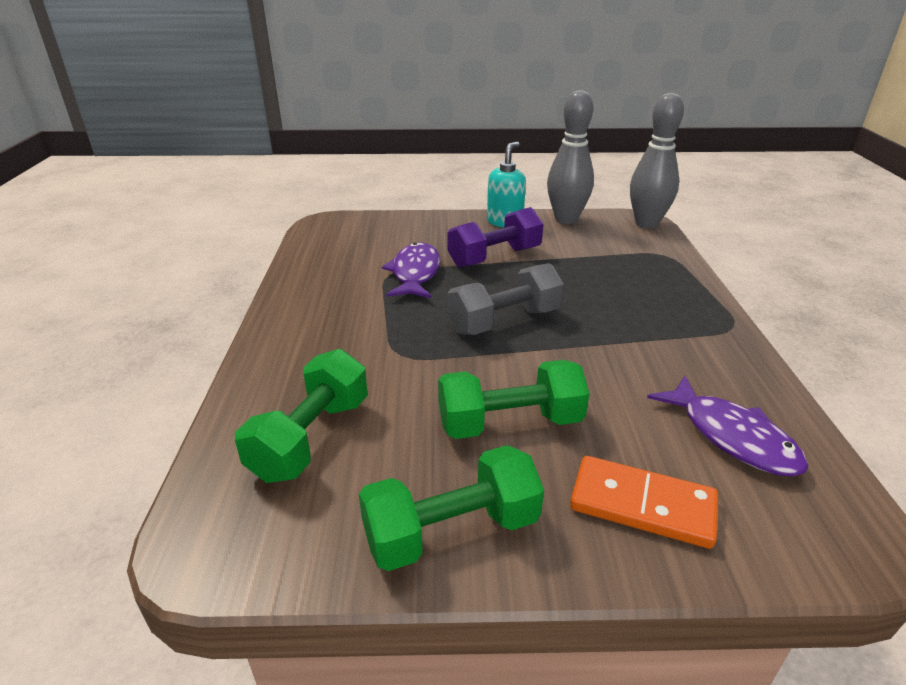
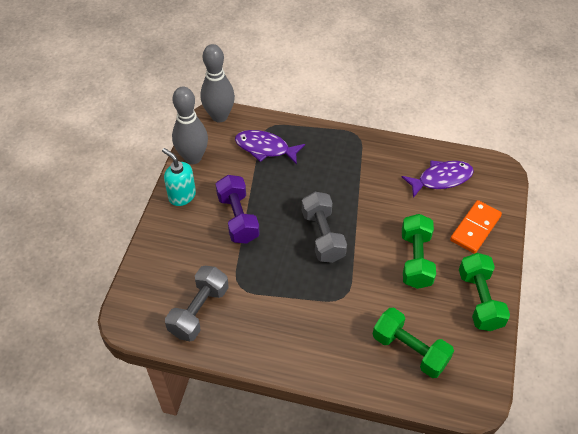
camera: 75 degrees left, 20 degrees up
(346, 255) = (199, 311): none -> grey dumbbell
(415, 273) = (245, 270): purple fish -> purple fish (265, 148)

